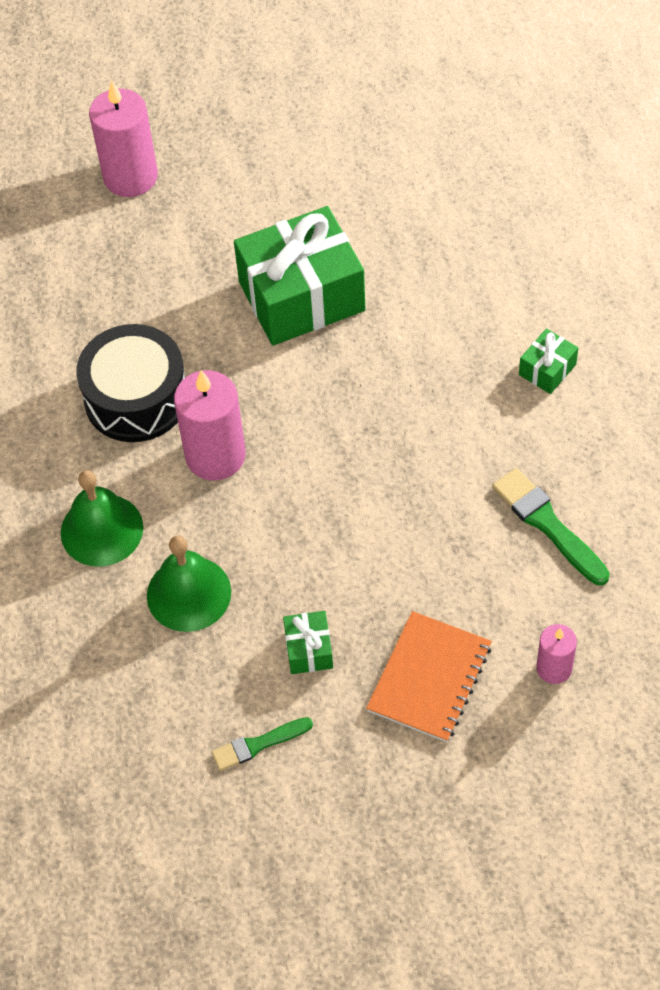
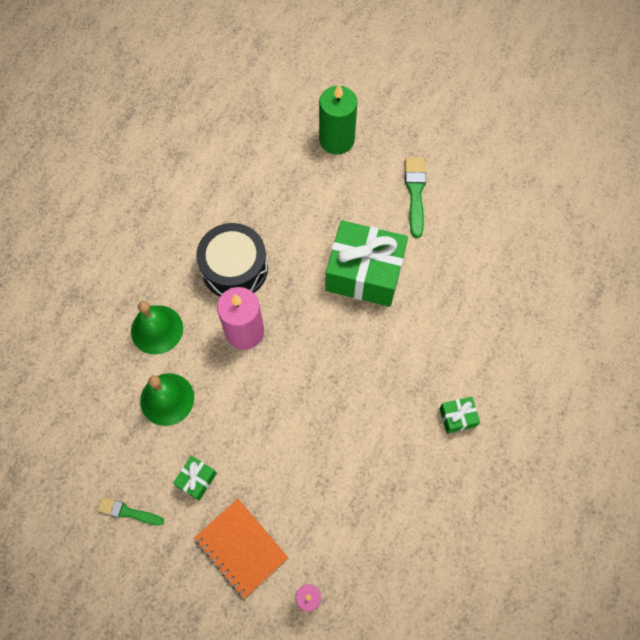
camera: 35 degrees right, 10 degrees up
(130, 177) = (336, 140): pink candle -> green candle
(429, 678) = (241, 548): orange notebook -> orange notebook turned 75 degrees clockwise
(547, 524) = (378, 510): green brush -> green brush (415, 193)

